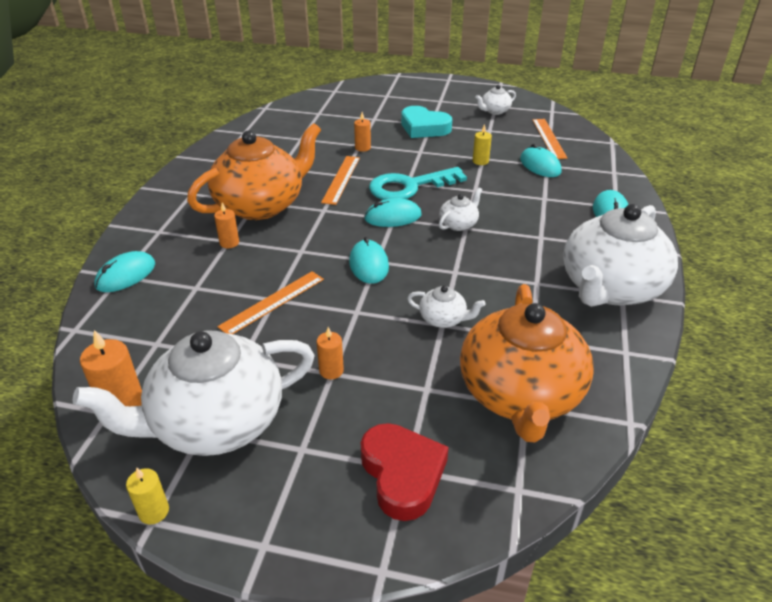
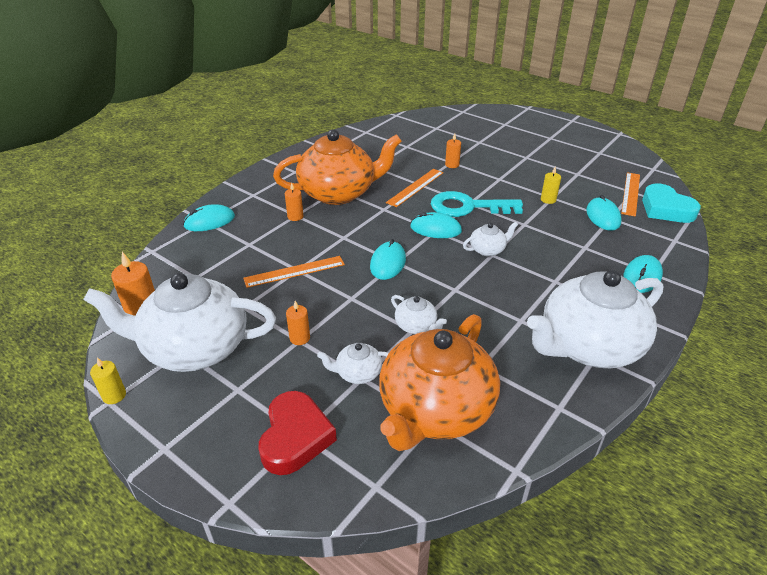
camera: 25 degrees right, 0 degrees up
(424, 128) = (518, 159): turquoise heart -> turquoise heart (666, 209)
(494, 111) = (595, 157): white teapot -> white teapot (357, 373)

